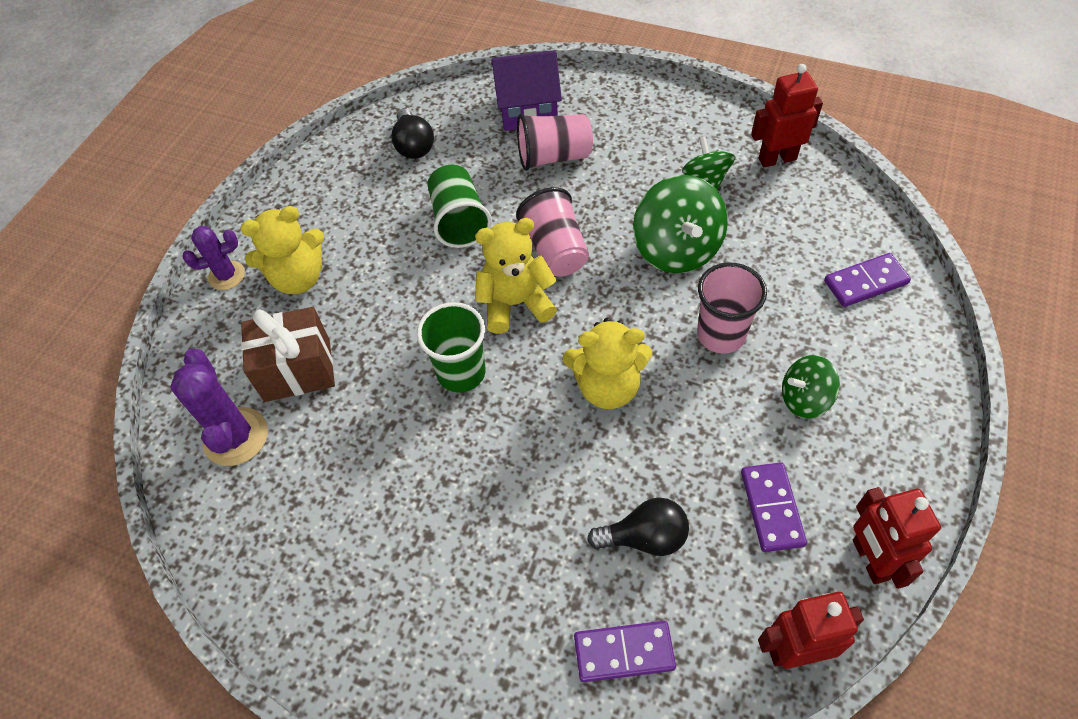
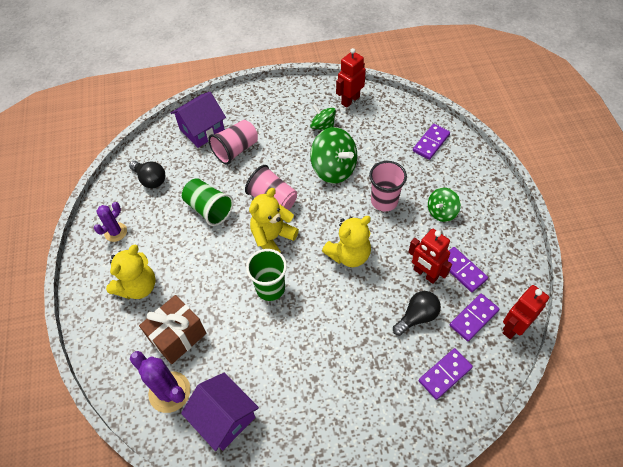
camera: 35 degrees left, 0 degrees up
(226, 275) = (91, 308): purple cactus -> purple cactus (115, 232)
(274, 514) = (224, 418): none -> purple house
(736, 594) = (474, 318): none -> purple domino
(870, 559) = (516, 269): red robot -> red robot (425, 274)

